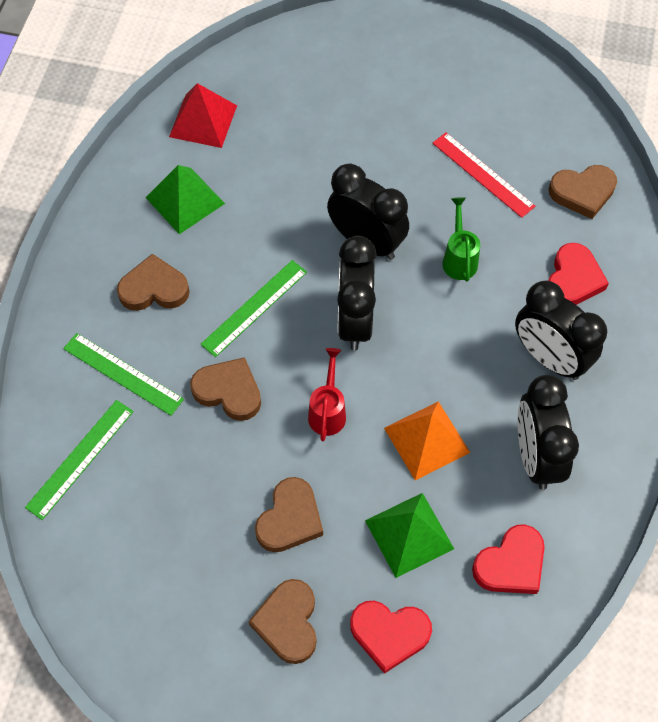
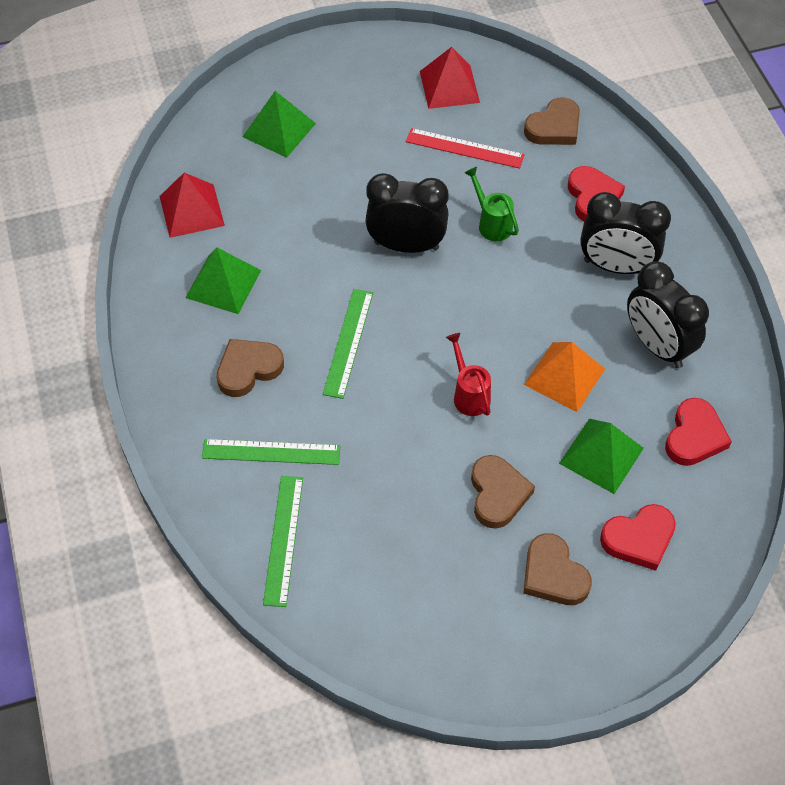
camera: 30 degrees left, 5 degrees down
(229, 391) = (374, 420): brown heart -> none
(326, 81) = (279, 130): none -> green pyramid
(354, 321) = (441, 313): black clock -> none
(508, 108) = (449, 87): none -> red pyramid

